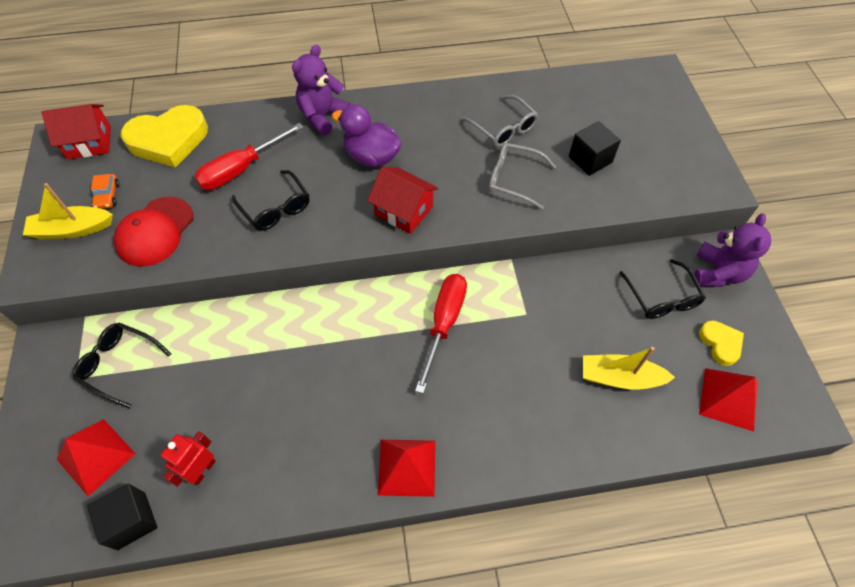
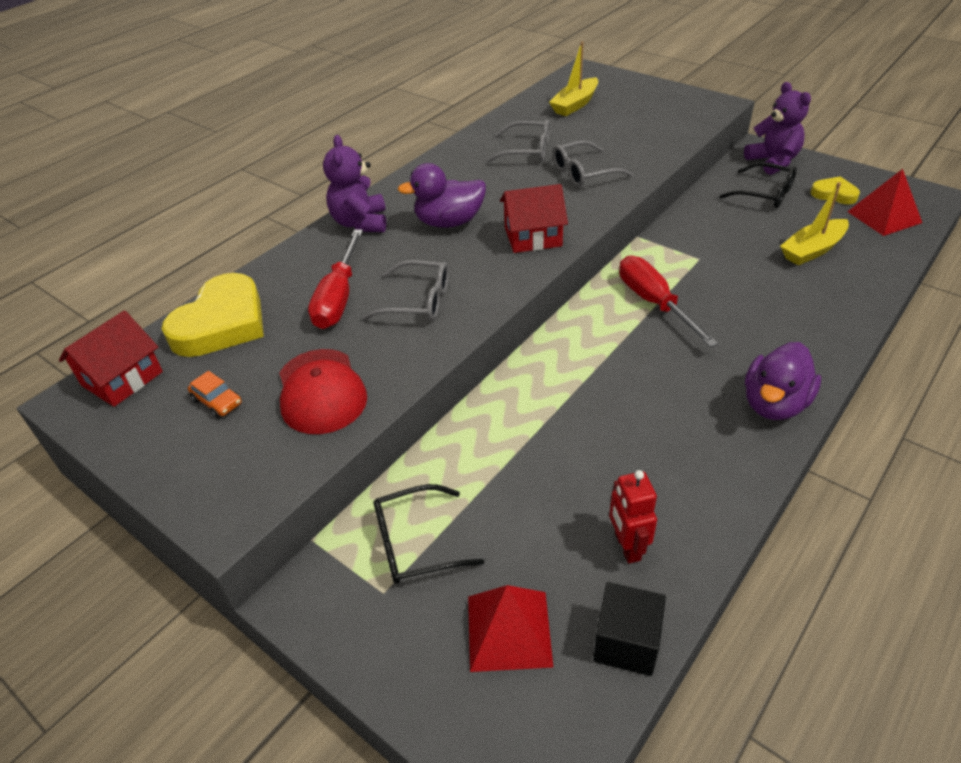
camera: 40 degrees left, 15 degrees down
(72, 229) = (217, 452): yellow boat -> yellow boat (575, 104)
(275, 207) = (417, 301): black glasses -> grey glasses
(407, 467) = (774, 404): red pyramid -> purple duck
(590, 159) = (617, 134): black cube -> none

